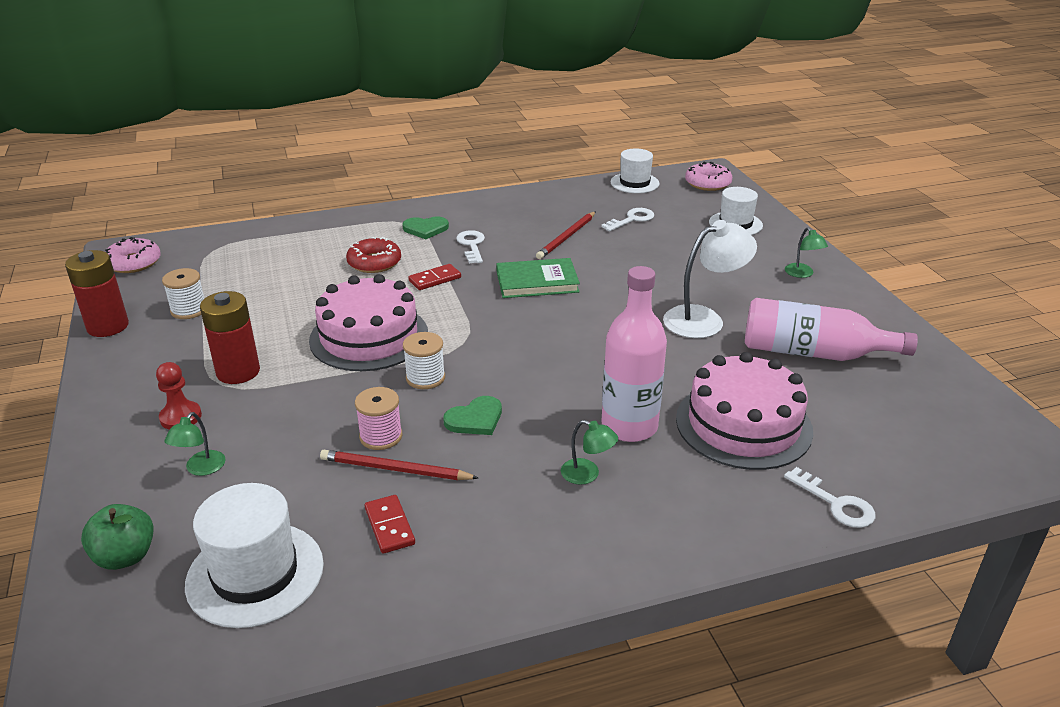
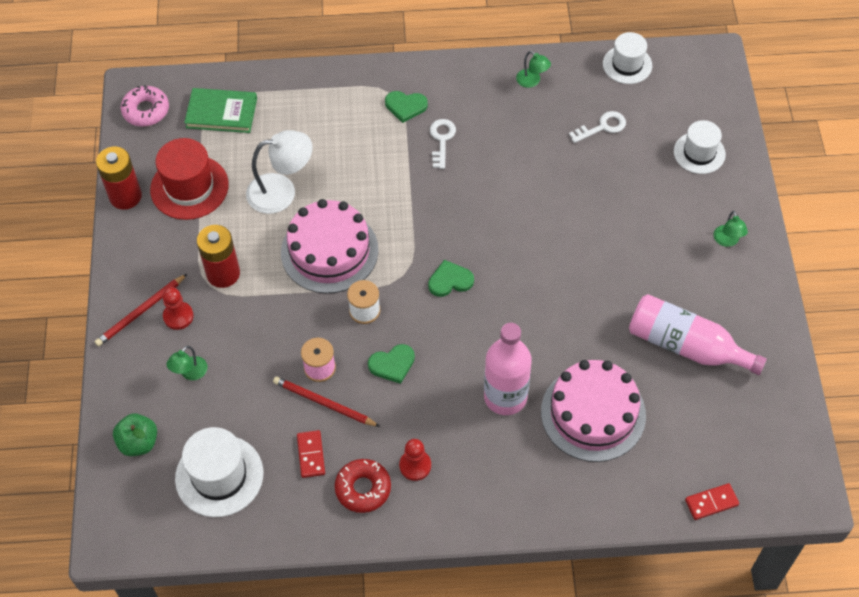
camera: 15 degrees right, 25 degrees up
(189, 310) = (189, 187): white spool -> red hat
(374, 262) = (350, 150): red donut -> red donut (363, 488)
(435, 279) = (398, 184): red domino -> red domino (711, 502)
(520, 340) = (450, 280): none -> green heart
(537, 282) = (485, 206): green book -> green book (221, 113)
(540, 512) = (415, 465): none -> red pawn
(566, 237) = (531, 144): red pencil -> red pencil (140, 312)
(587, 475) = (458, 438): green lamp -> green lamp (532, 81)
(704, 319) = (612, 285): white lamp -> white lamp (282, 191)
(707, 183) = (701, 79): pink donut -> none
(836, 504) = (626, 504): white key -> none

